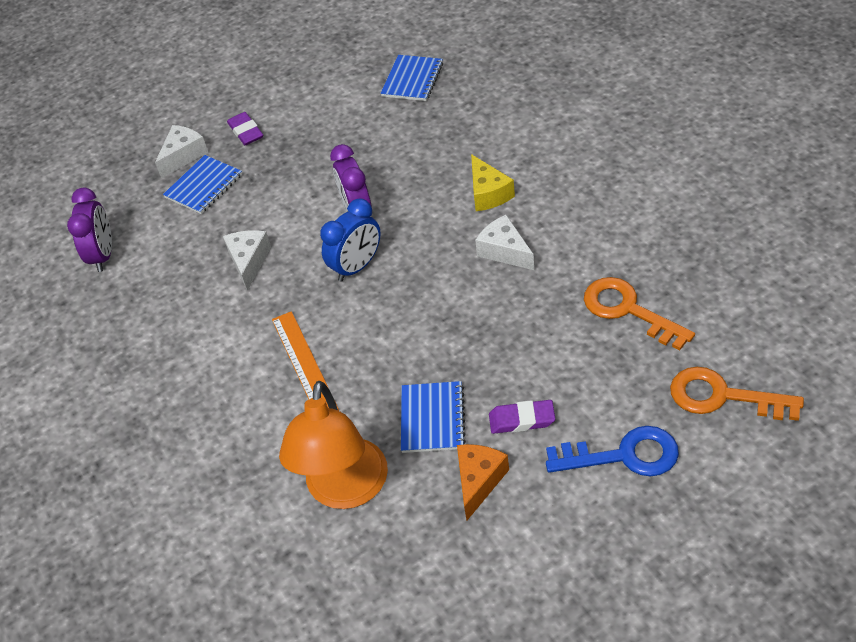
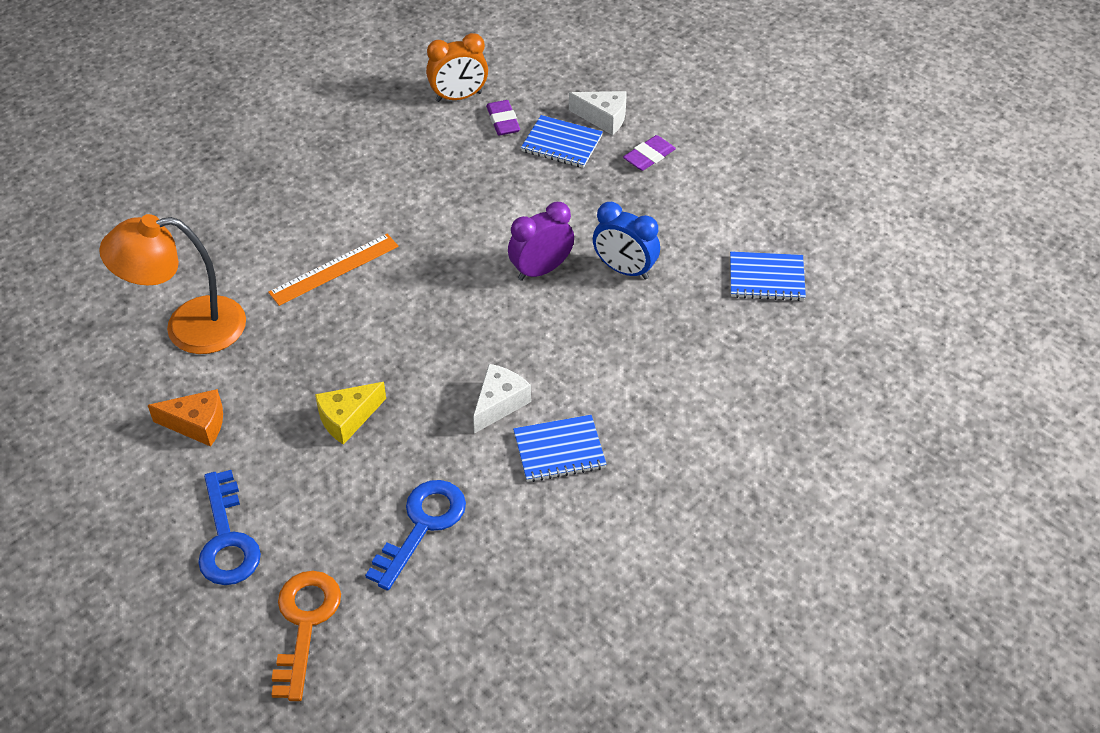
camera: 70 degrees right, 0 degrees up
(103, 255) = (459, 97): purple clock -> orange clock
(249, 261) = (461, 201): white cheese -> none
(357, 266) = (463, 284): blue clock -> blue clock (624, 270)
(432, 418) = (270, 377): blue notebook -> blue notebook (559, 450)
(488, 193) = (587, 376): yellow cheese -> yellow cheese (347, 418)
(522, 420) = (270, 449): purple eraser -> purple eraser (503, 121)
(628, 310) = (422, 526): orange key -> blue key

